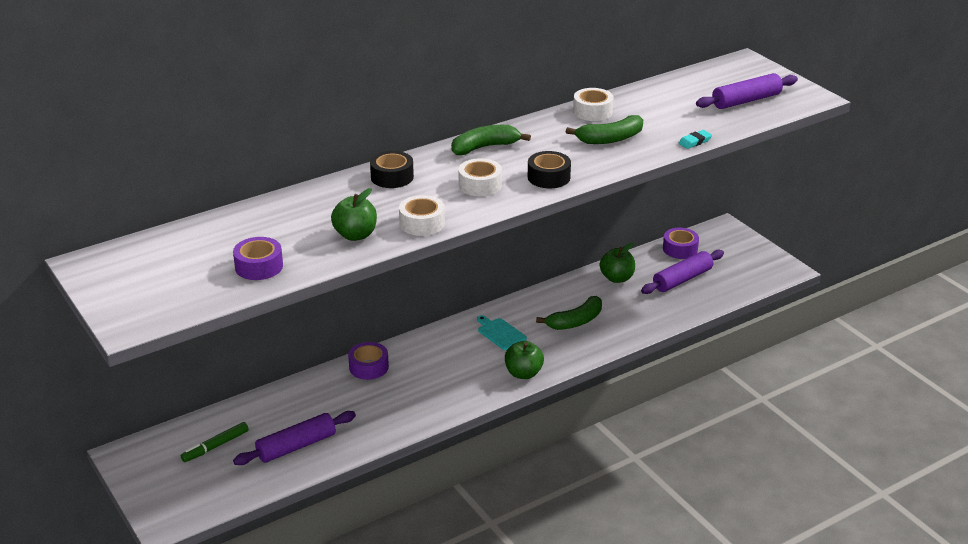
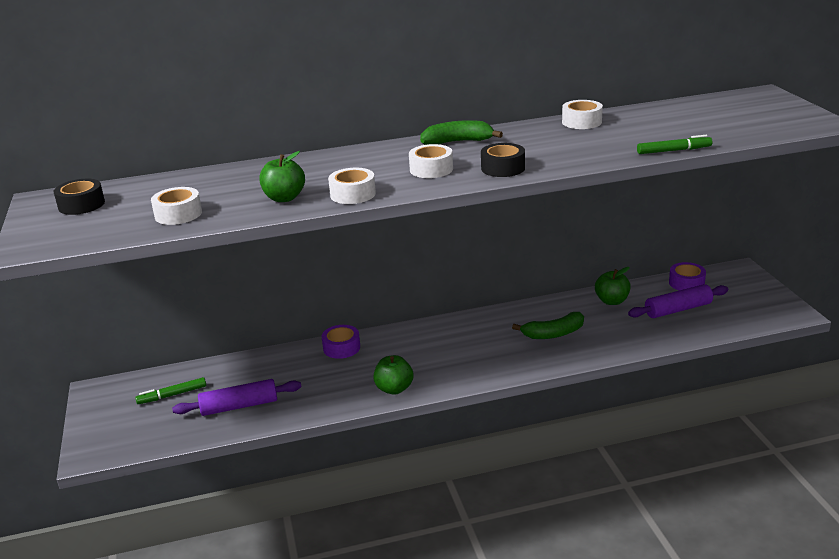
camera: 20 degrees right, 5 degrees down
(259, 266) = (178, 214): purple tape -> white tape
(392, 177) = (354, 158): black tape -> black tape (81, 205)
(500, 333) = (476, 335): turquoise cutting board -> none
(523, 373) = (480, 373): green apple -> green apple (394, 389)
(610, 139) = (585, 143): green banana -> none
(695, 142) = (673, 150): turquoise eraser -> green marker
(746, 100) = (748, 122): purple rolling pin -> none

